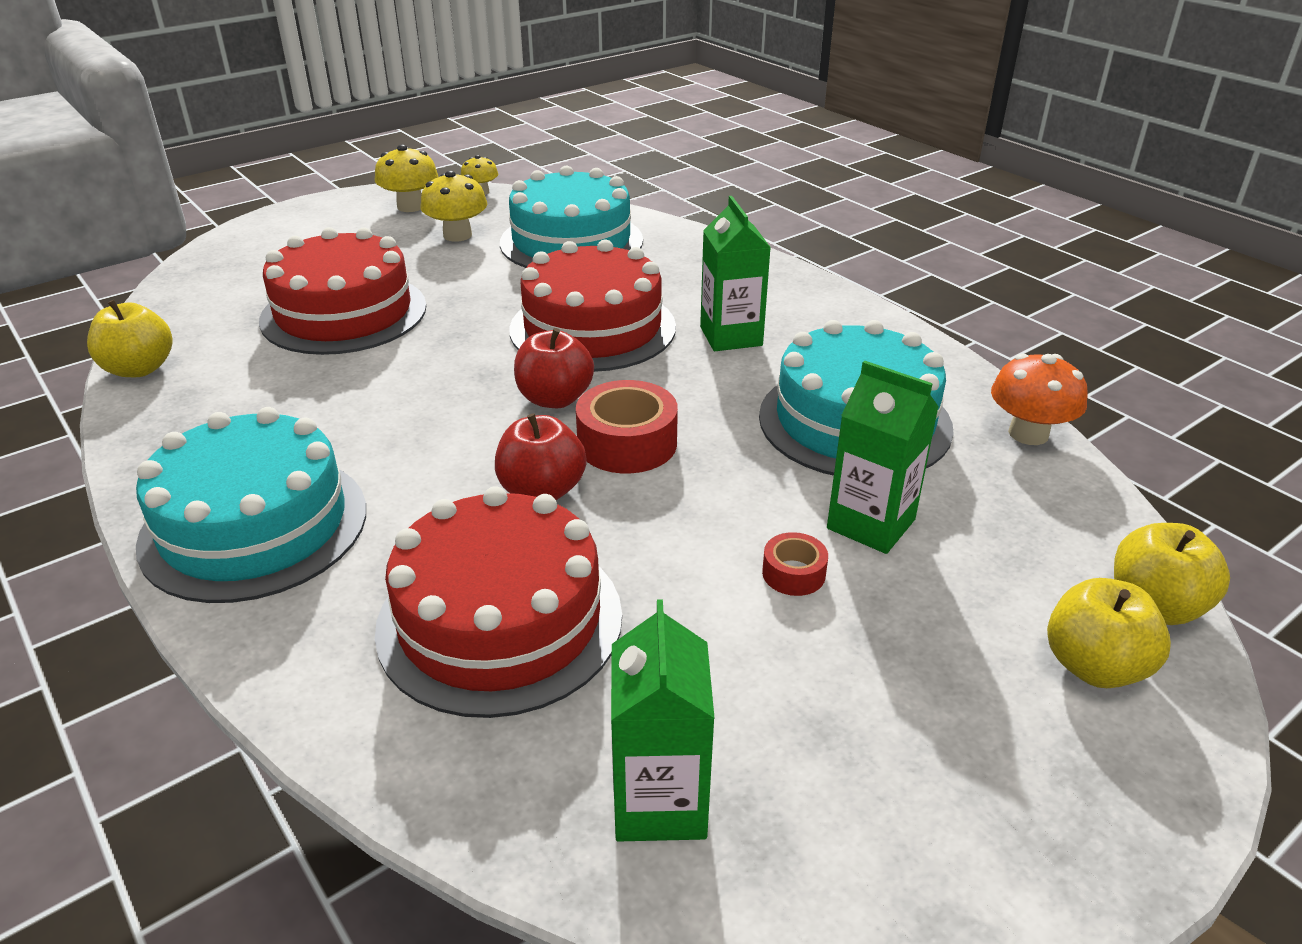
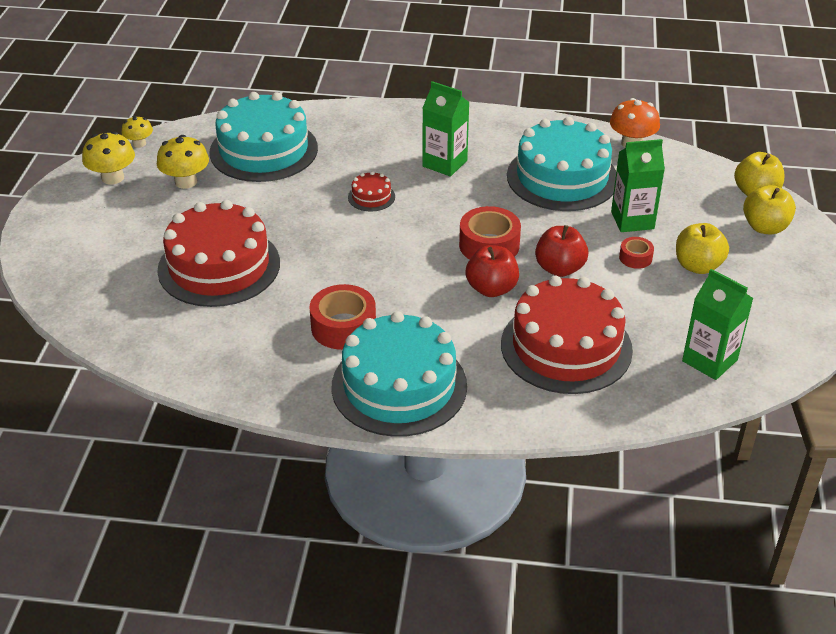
camera: 45 degrees left, 5 degrees up
(139, 369) = (168, 366): yellow apple -> yellow apple (697, 266)
(328, 430) = (343, 327): none -> red tape
(554, 399) = (420, 244): red apple -> red apple (559, 268)
(592, 328) = (371, 197): red cake -> red cake, size x0.42

